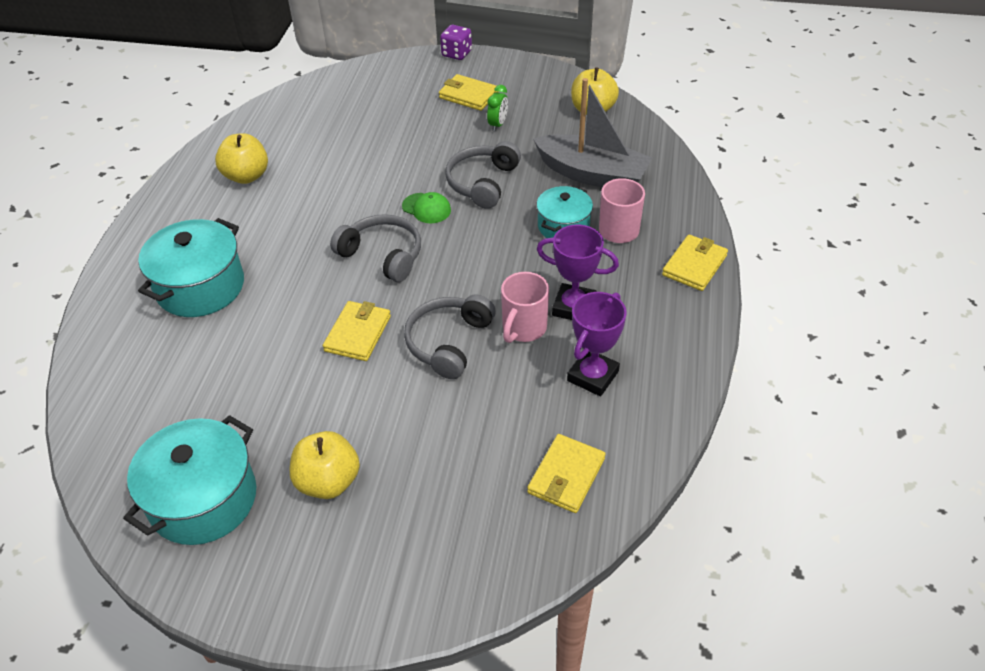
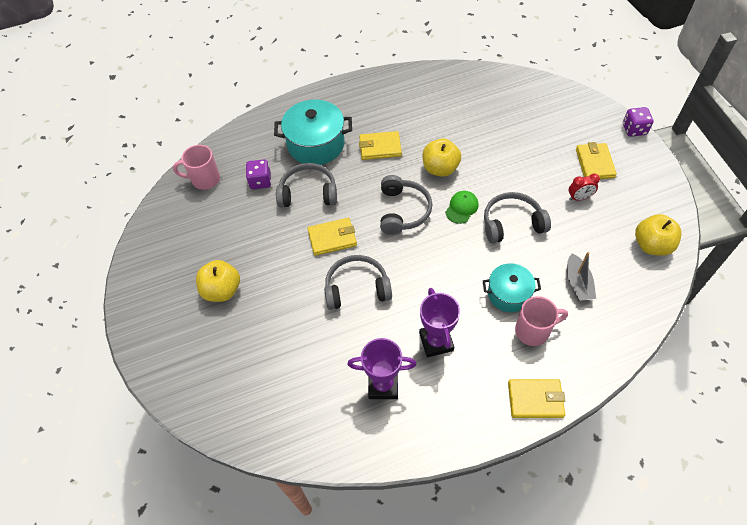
camera: 60 degrees right, 10 degrees up
(195, 367) = (260, 181): none -> purple dice
(203, 499) = (181, 242): turquoise pot -> none
(246, 176) = (416, 104): yellow apple -> yellow apple (440, 168)
(267, 326) = (308, 193): none -> grey headphones
(426, 208) = (462, 208): green cap -> green cap turned 150 degrees counterclockwise
(497, 124) = (579, 198): green clock -> red clock
(523, 328) = (396, 322): pink mug -> pink mug (204, 179)
(566, 476) = (294, 411): yellow wallet -> yellow wallet (380, 147)
(592, 174) = (577, 283): grey boat -> grey boat, size x0.53

